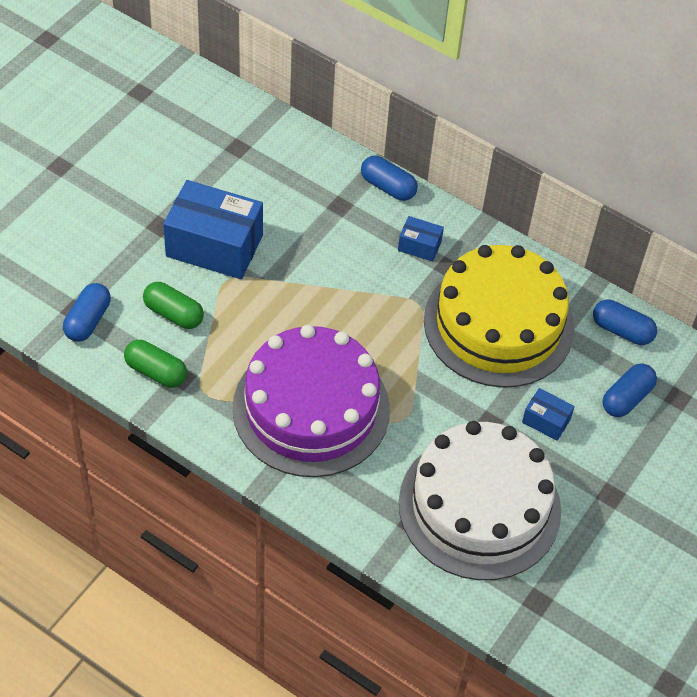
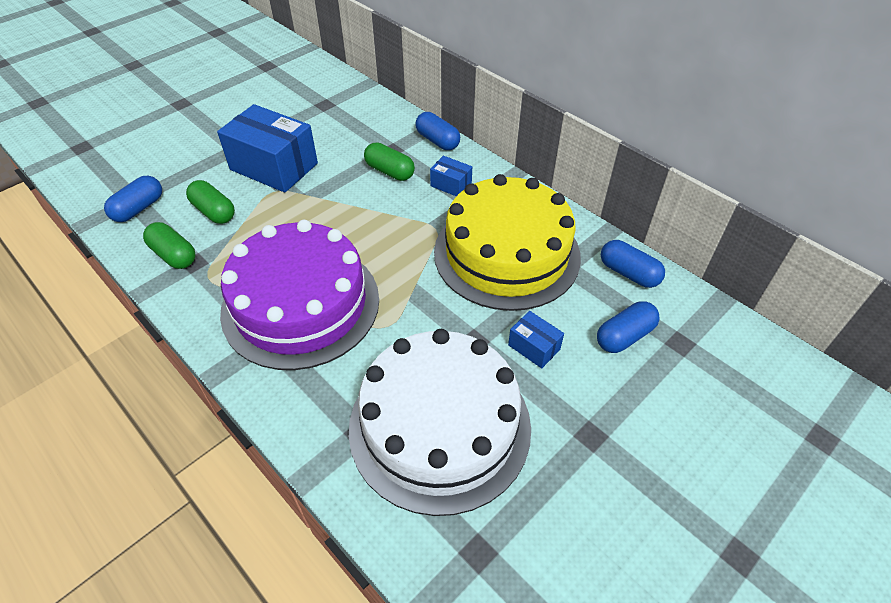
camera: 15 degrees right, 5 degrees down
(347, 236) = (389, 171): none -> green capsule

